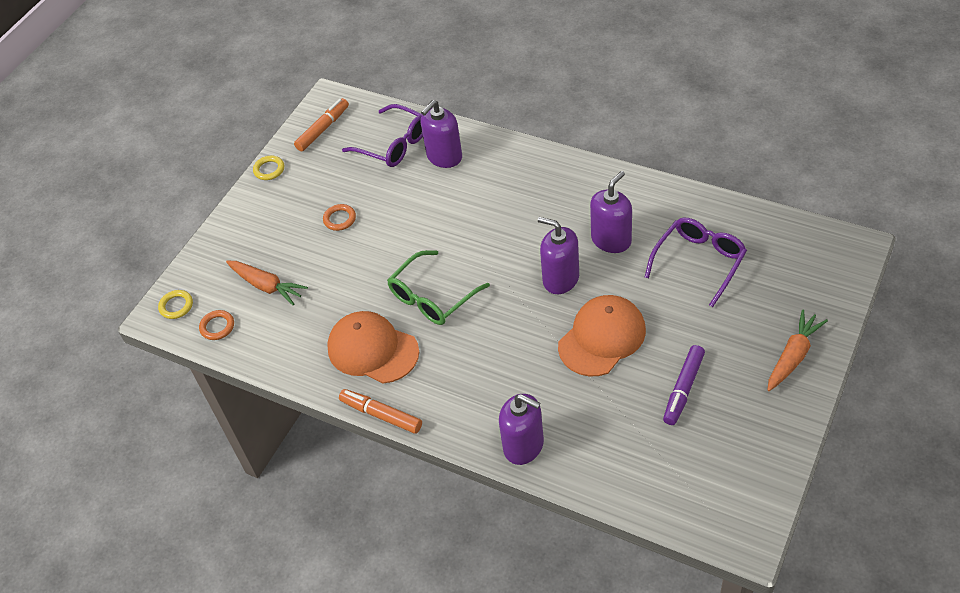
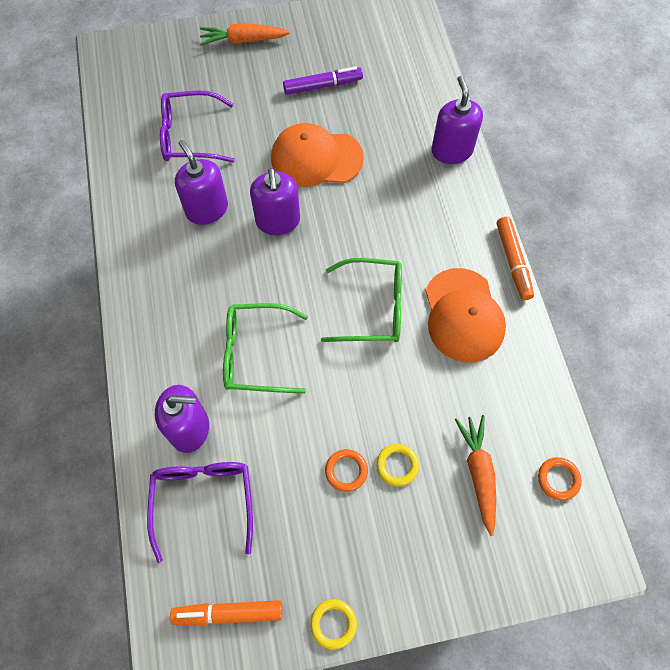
camera: 135 degrees left, 15 degrees up
(176, 306) = (574, 548): yellow ring -> yellow ring (397, 465)
(463, 212) = (255, 354): none -> green glasses
(611, 240) = (207, 209): purple soap dispenser -> purple soap dispenser turned 60 degrees clockwise

